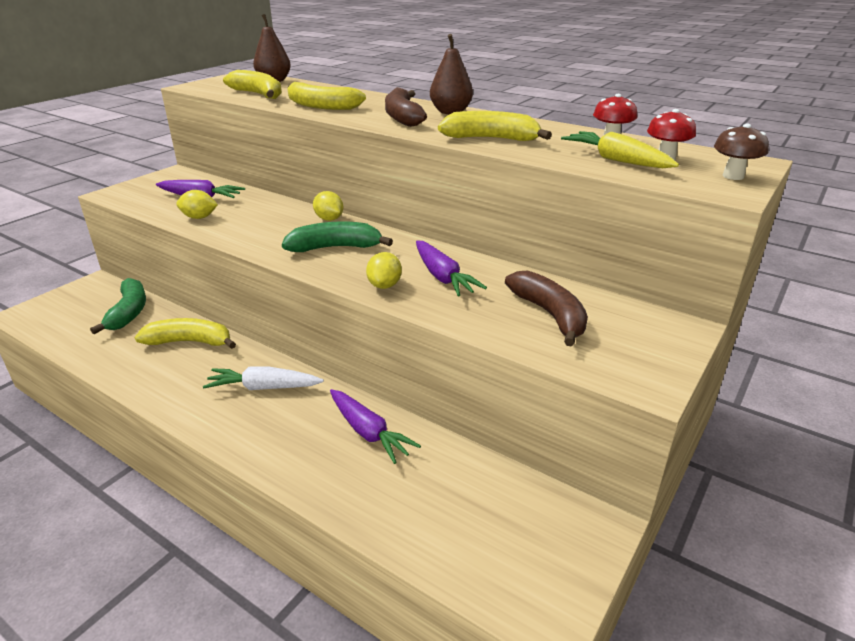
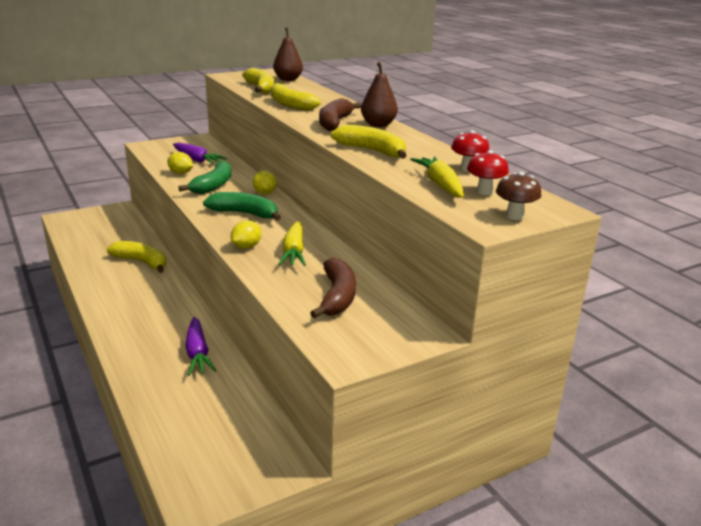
camera: 25 degrees right, 5 degrees down
(129, 312) = (123, 233): green banana -> green banana (213, 185)
(264, 387) = (159, 304): white carrot -> none
(443, 277) = (294, 251): purple carrot -> yellow carrot

